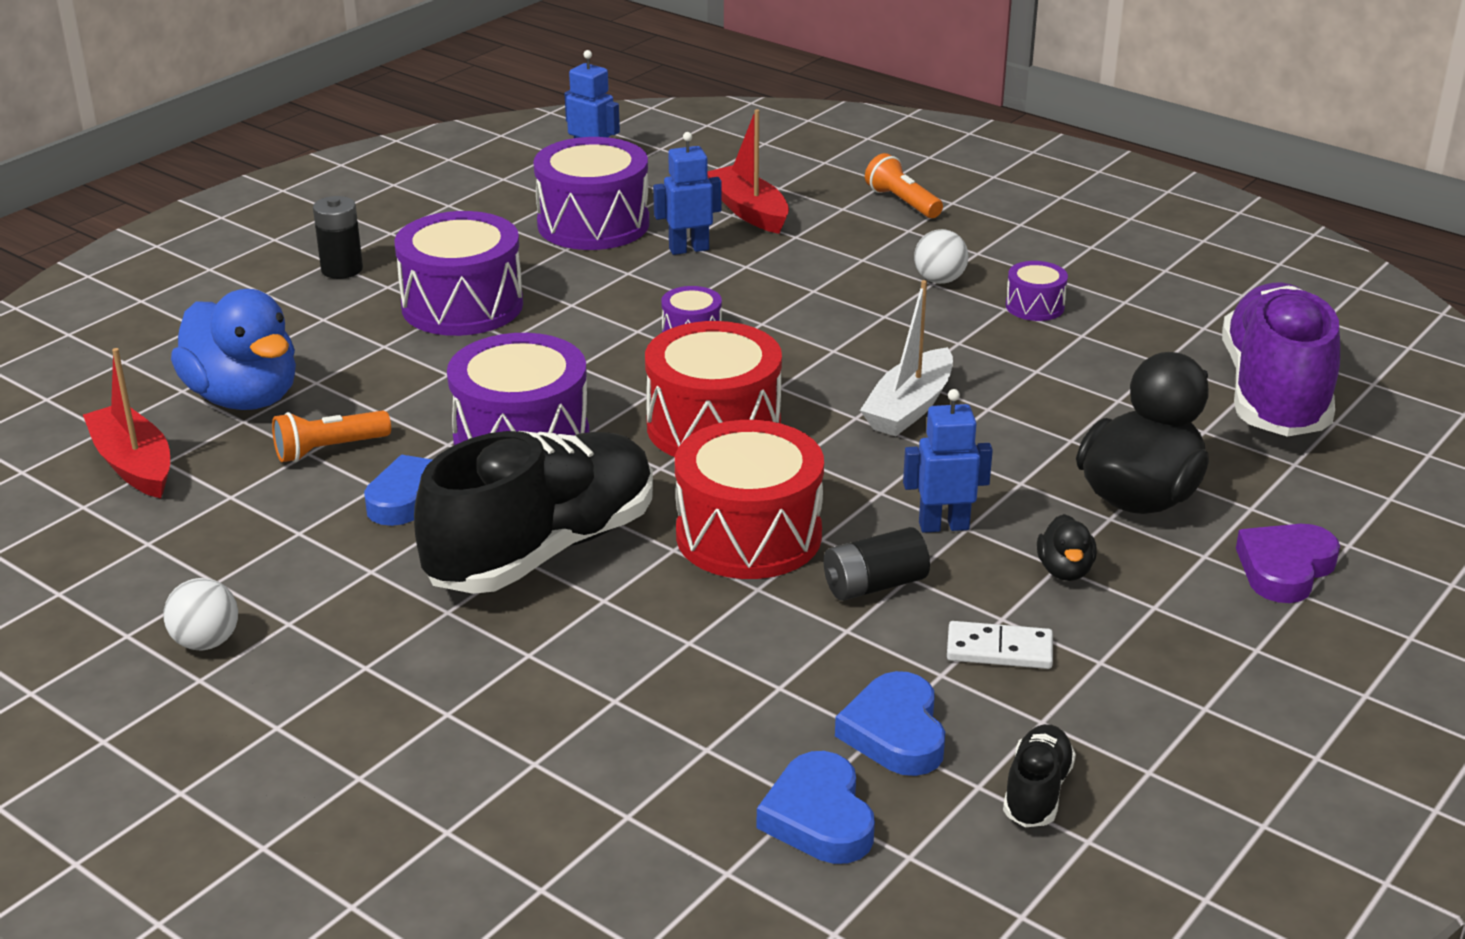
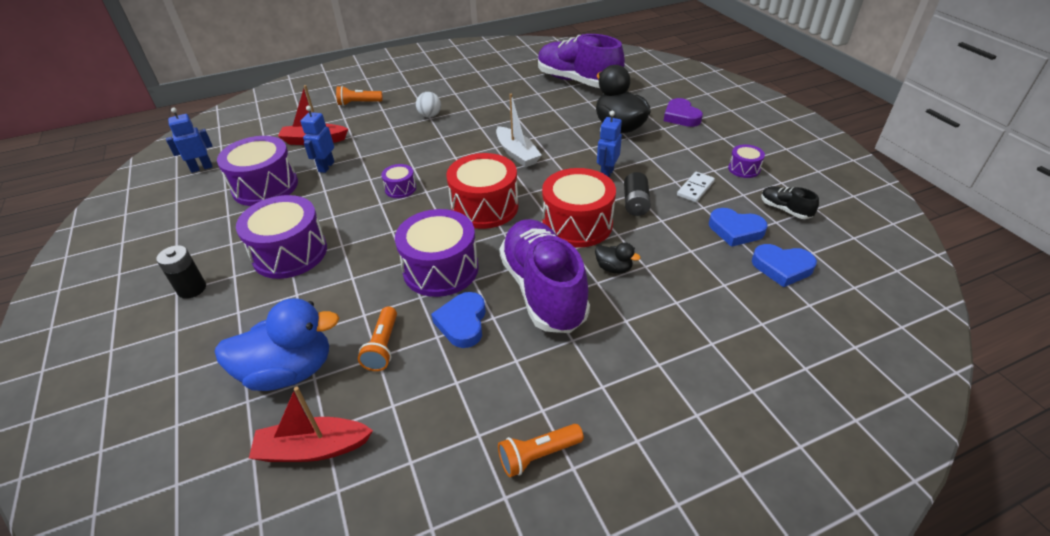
camera: 60 degrees left, 10 degrees up
(206, 642) = (538, 455): white ball -> orange flashlight
(543, 550) = (543, 290): black shoe -> purple shoe
(1034, 306) = (473, 103): purple drum -> purple drum (744, 169)
(1064, 570) = (654, 158): black duck -> black duck (614, 268)

